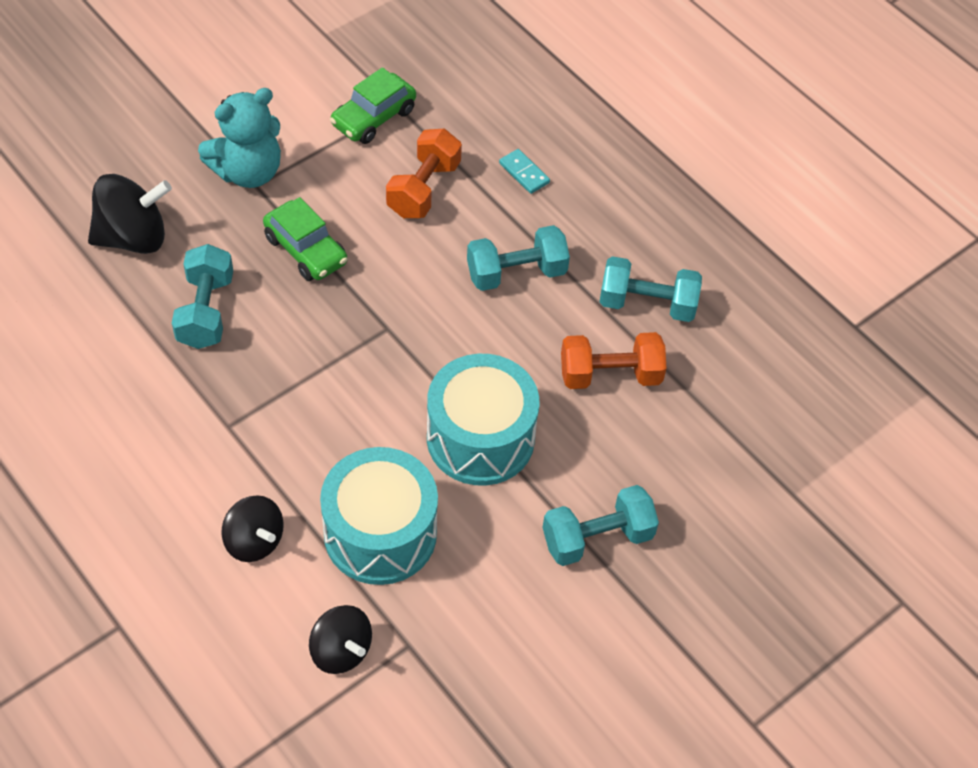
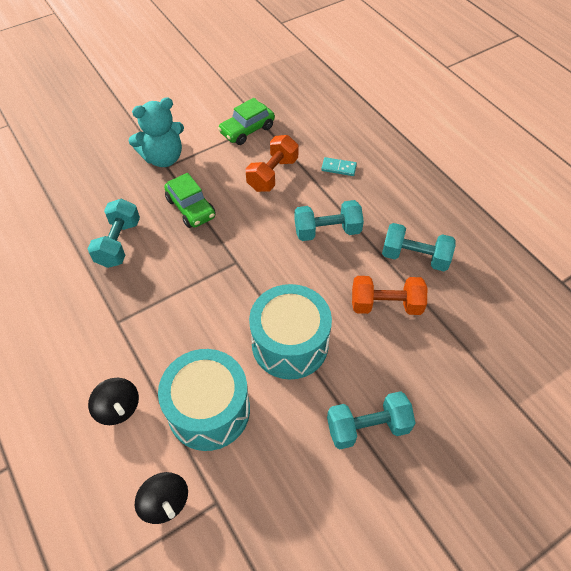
camera: 10 degrees right, 0 degrees up
(133, 237) = (83, 194): black spinning top -> none
(524, 173) = (338, 168): turquoise domino -> turquoise domino turned 45 degrees counterclockwise

